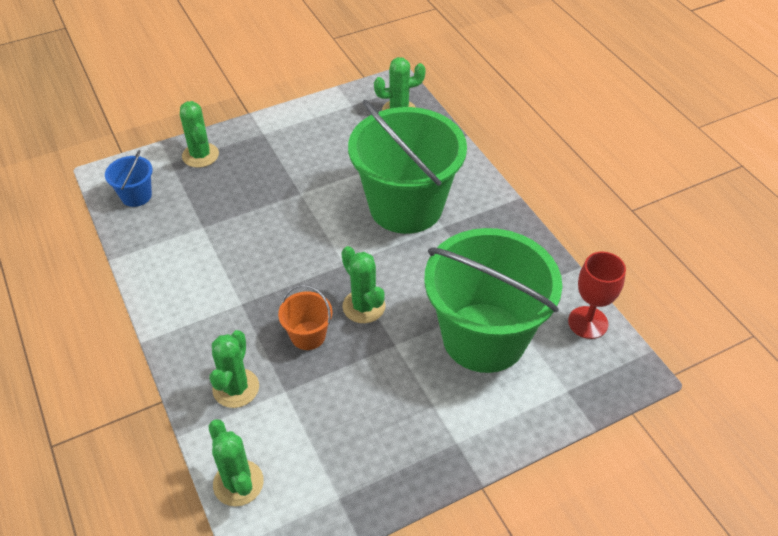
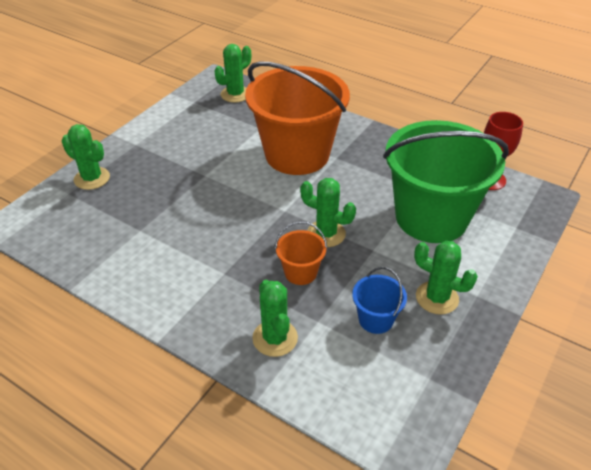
camera: 30 degrees left, 5 degrees down
(136, 196) = (55, 230): blue bucket -> blue bucket (376, 319)
(238, 483) = (341, 409): green cactus -> green cactus (437, 298)
(406, 206) = (297, 154): green bucket -> orange bucket

